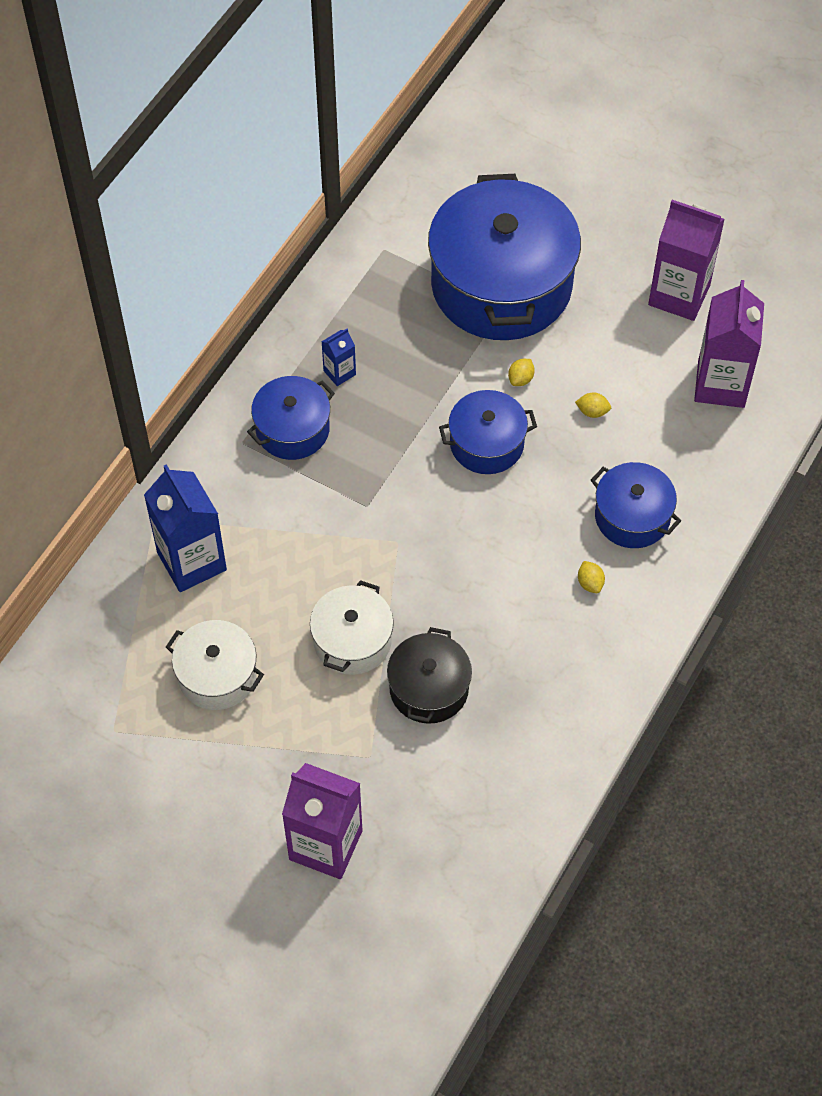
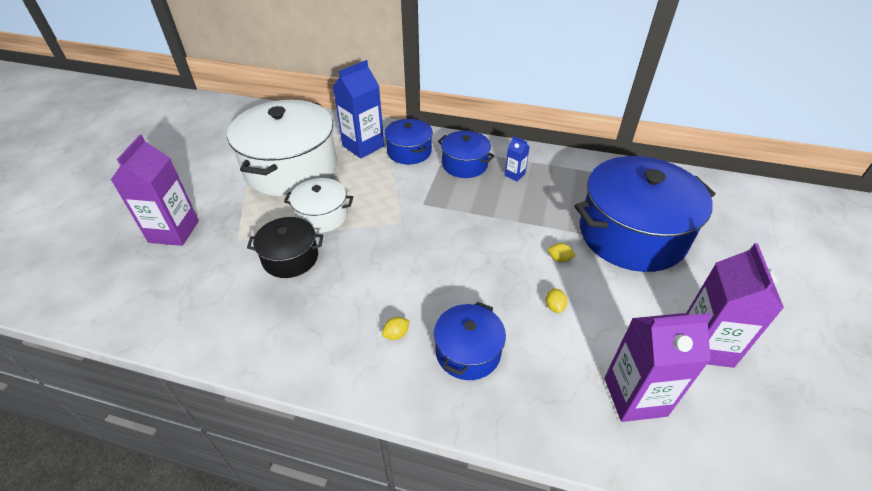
camera: 75 degrees right, 15 degrees down
(217, 675) = (291, 168): white pot -> white pot, size x1.99
(486, 444) = (495, 251): blue pot -> blue pot (409, 151)

